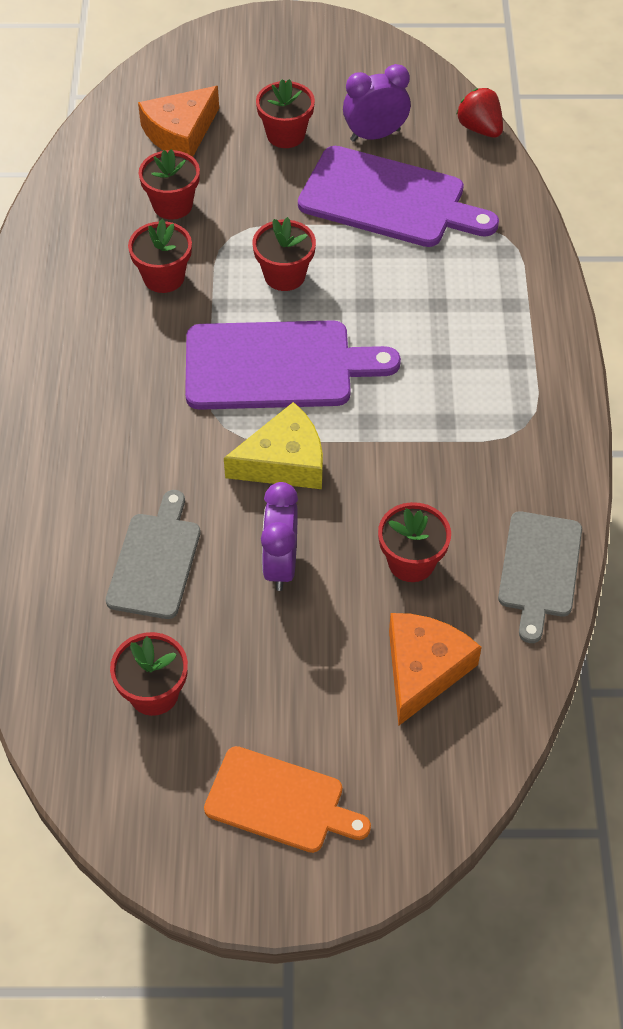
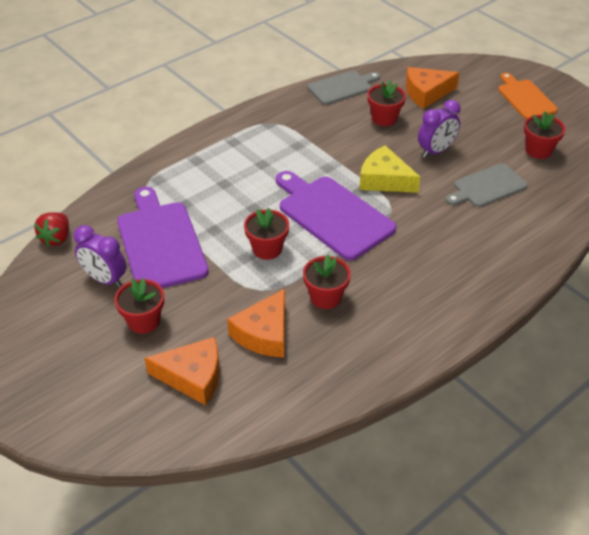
camera: 130 degrees left, 10 degrees down
(172, 205) = (264, 333): red flower pot -> orange cheese

